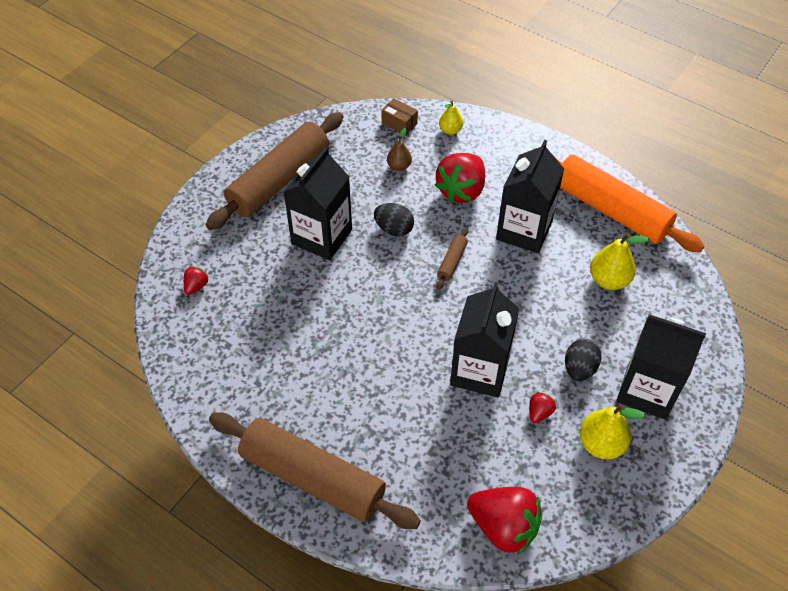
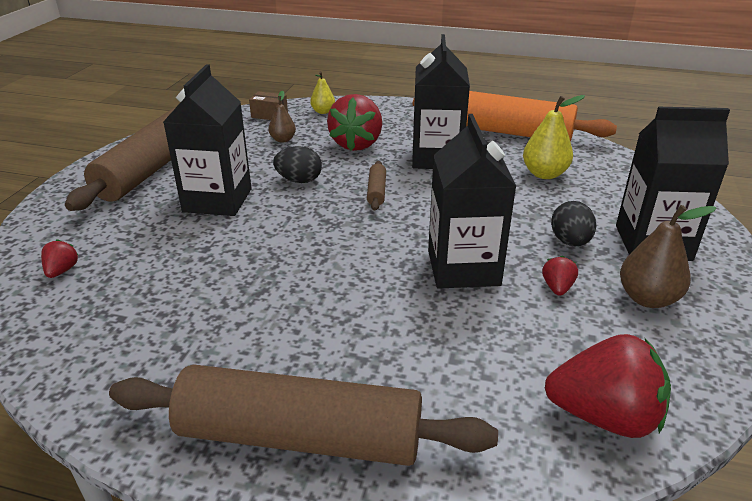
camera: 20 degrees left, 20 degrees down
(601, 444) = (647, 298): yellow pear -> brown pear

